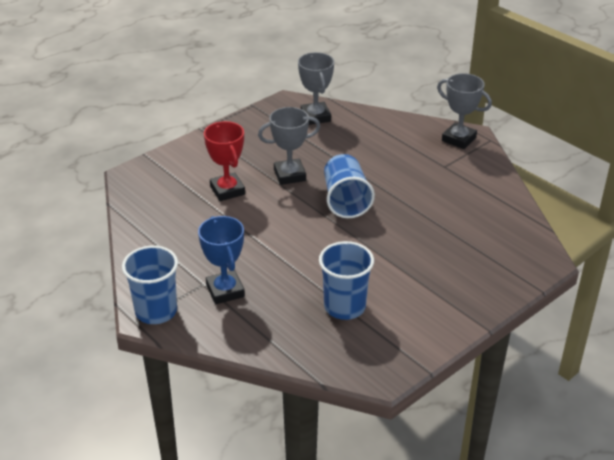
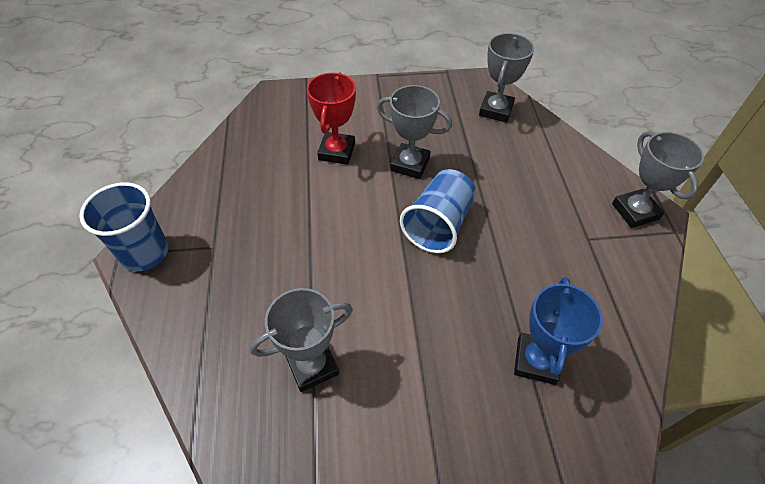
camera: 35 degrees right, 15 degrees up
(225, 291) = (223, 267): blue trophy -> blue trophy (536, 361)
(344, 307) = (312, 365): blue cup -> grey trophy

